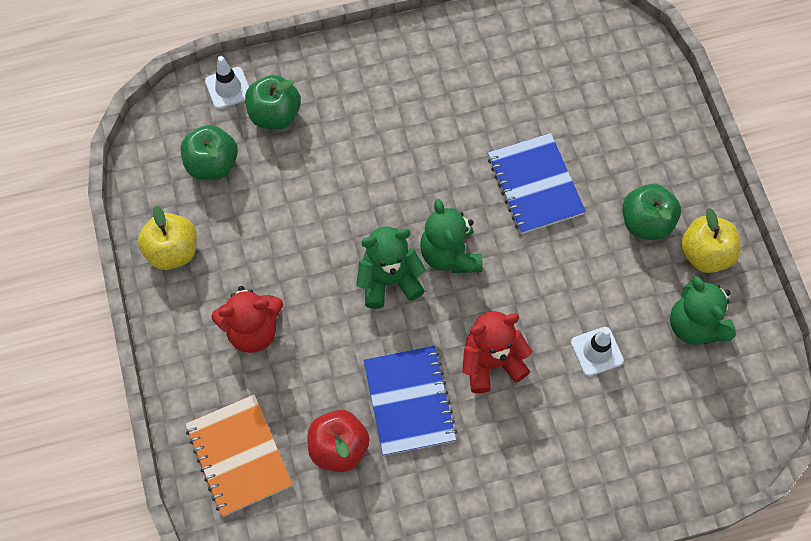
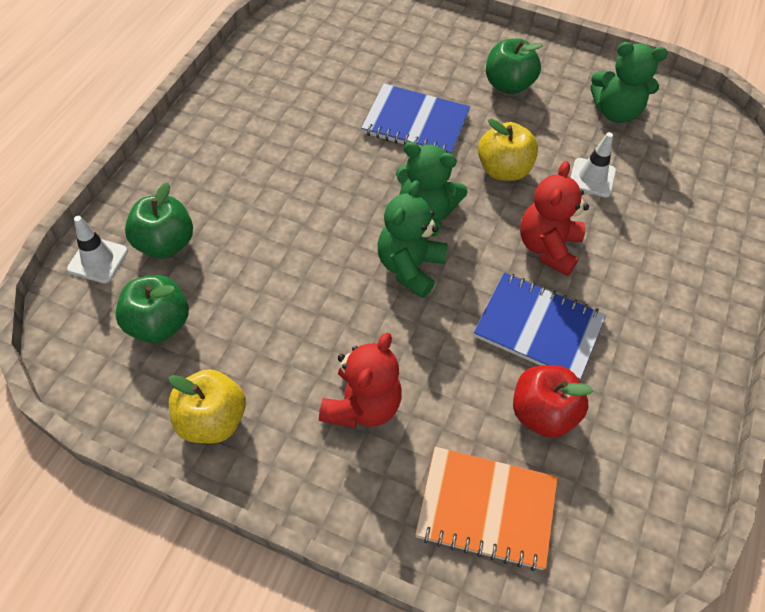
camera: 55 degrees left, 10 degrees down
(705, 254) = (562, 72): yellow apple -> yellow apple (503, 170)

